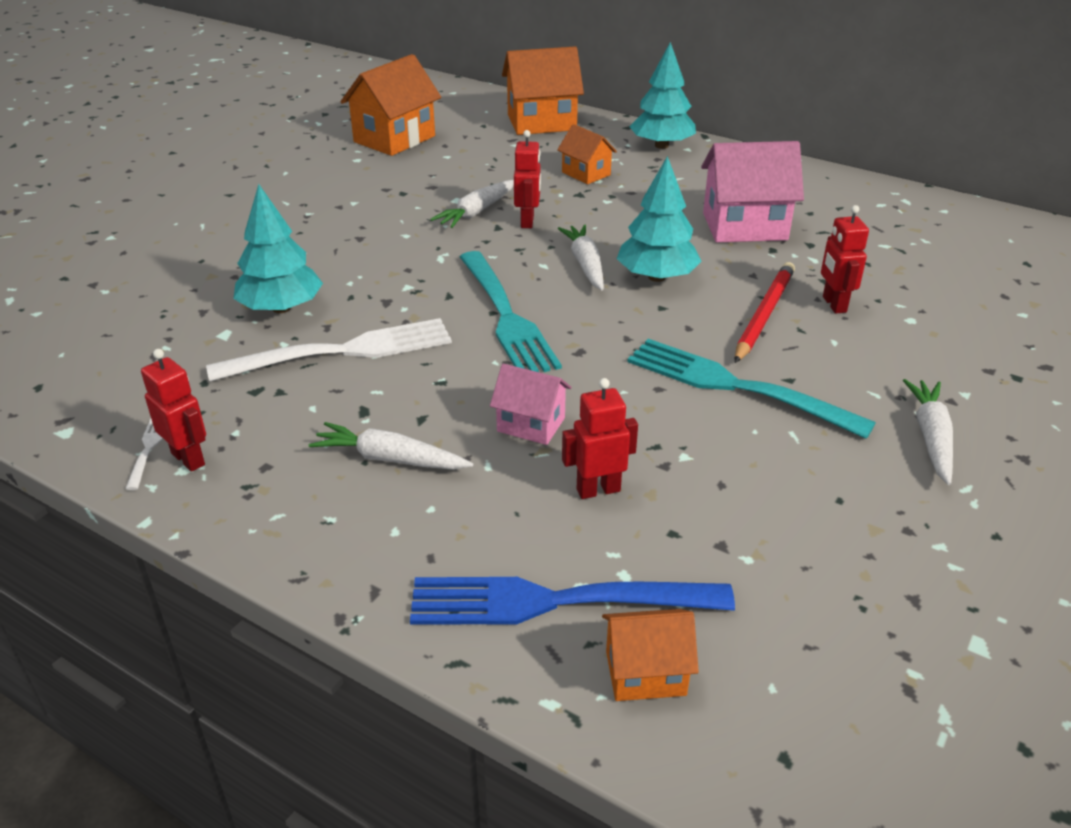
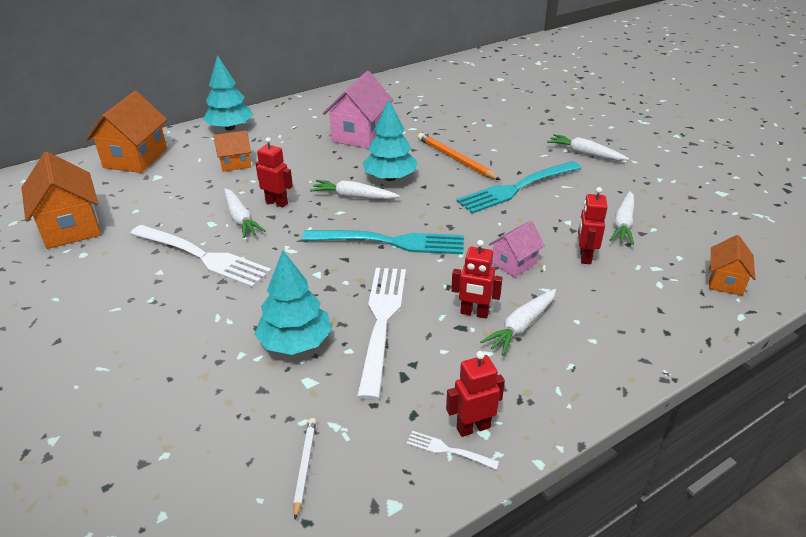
camera: 65 degrees left, 0 degrees up
(106, 365) = (304, 466): none -> white pencil
(393, 215) = (203, 257): none -> white fork
(556, 601) = (670, 295): blue fork -> none
(731, 518) = (623, 224): none -> white carrot
(763, 315) = (455, 159): red pencil -> orange pencil
(833, 304) = (461, 138): red robot -> red robot (474, 313)

